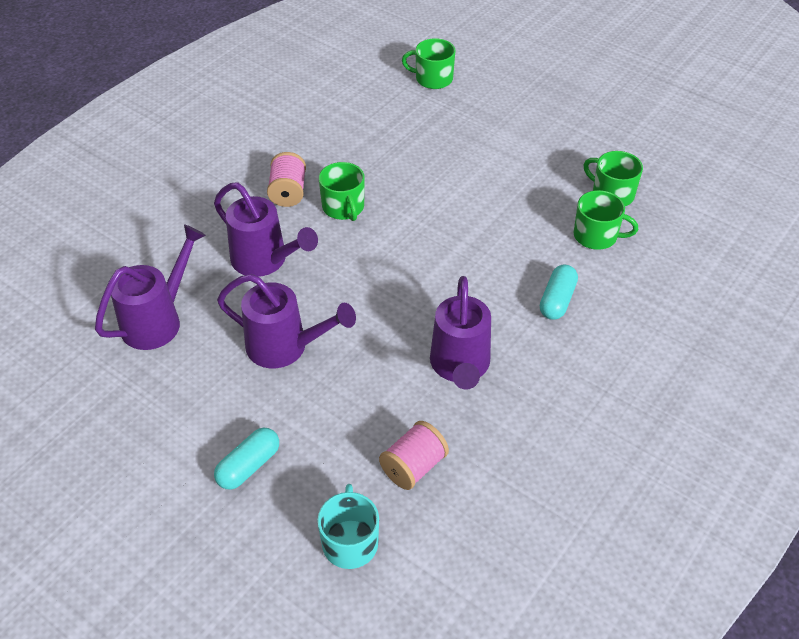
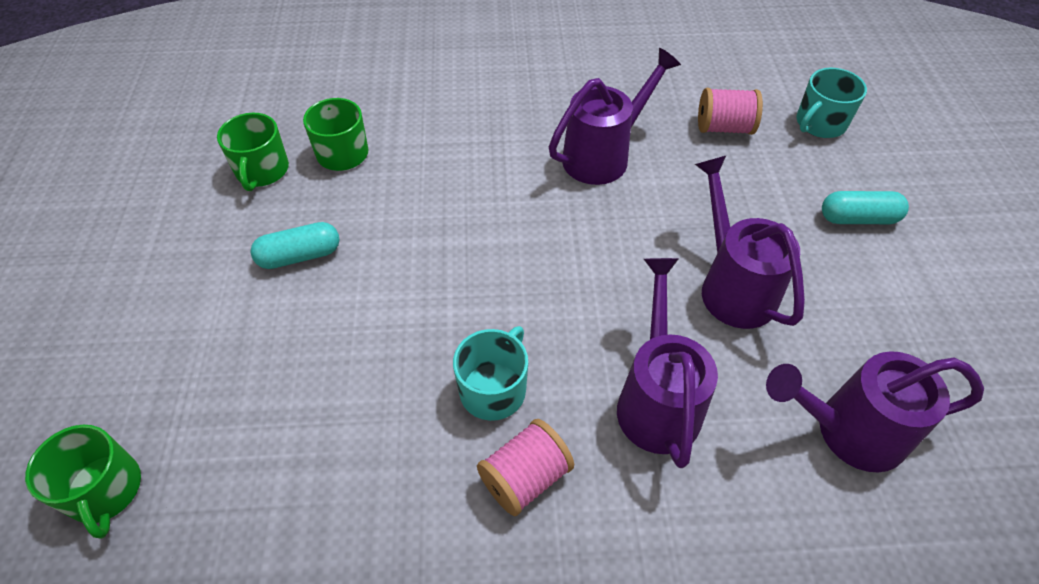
camera: 130 degrees left, 5 degrees up
(343, 207) = (493, 389): green mug -> turquoise mug
(557, 300) = (459, 137): turquoise capsule -> turquoise capsule (300, 256)

